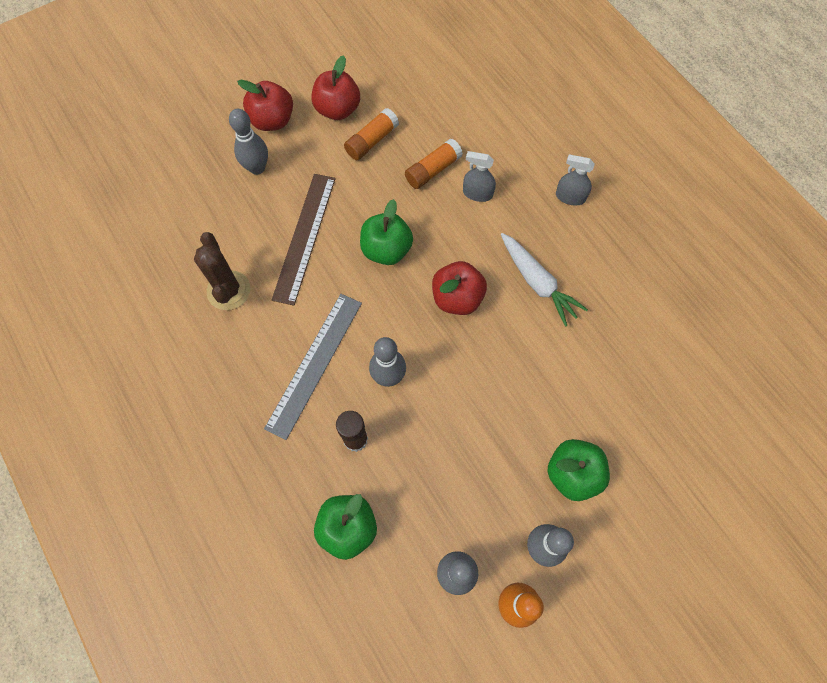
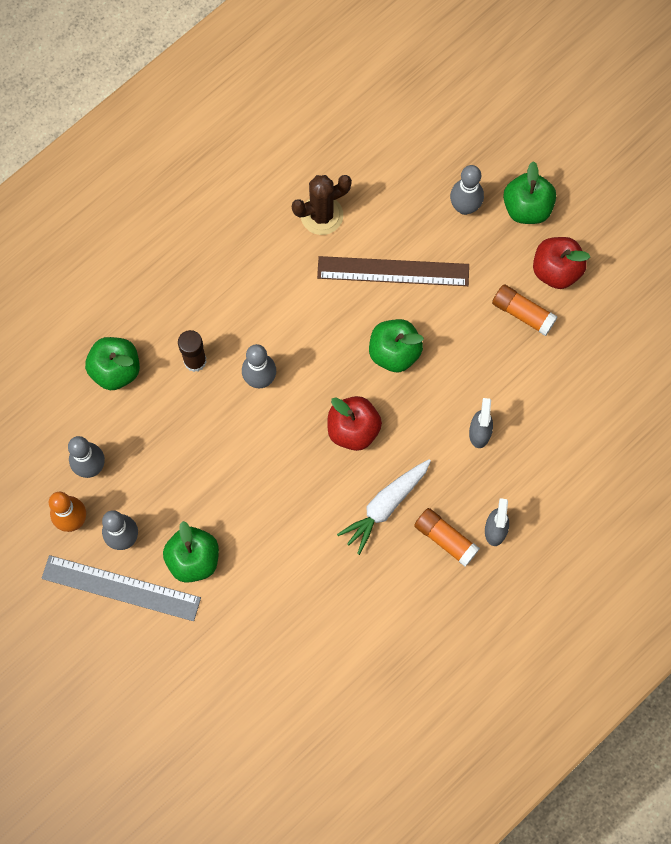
camera: 80 degrees right, 5 degrees up
(272, 120) = (527, 208): red apple -> green apple
(314, 364) = (261, 310): grey ruler -> grey ruler (121, 588)
(433, 170) = (499, 382): orange glue stick -> orange glue stick (445, 539)

